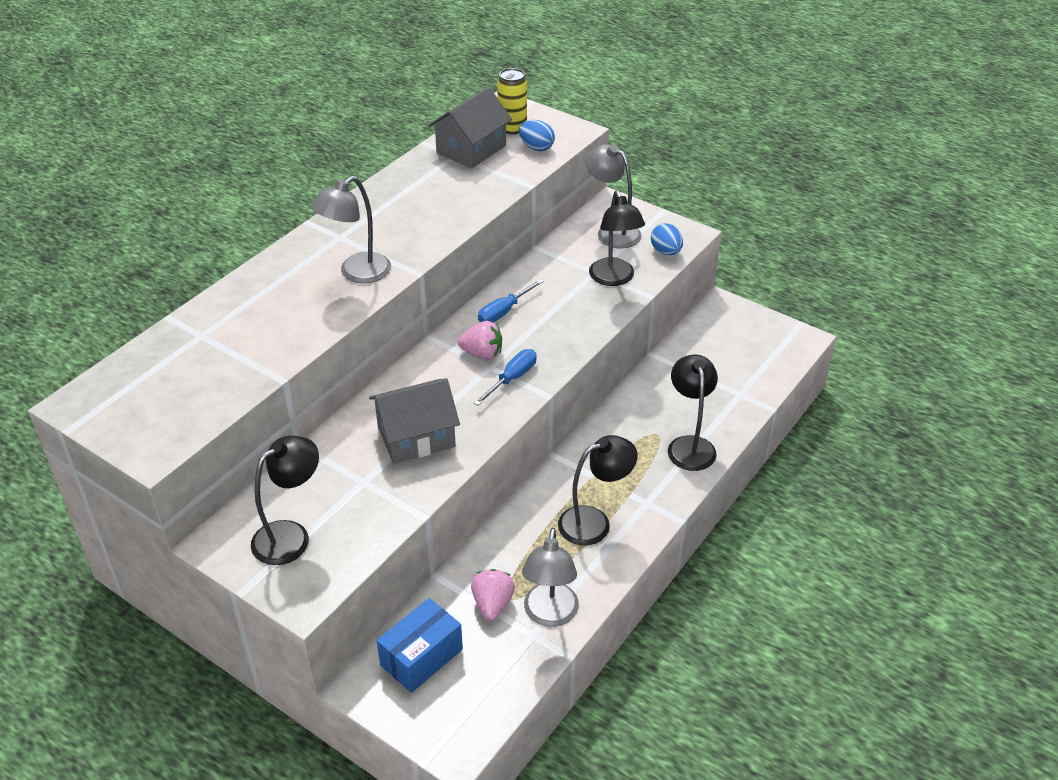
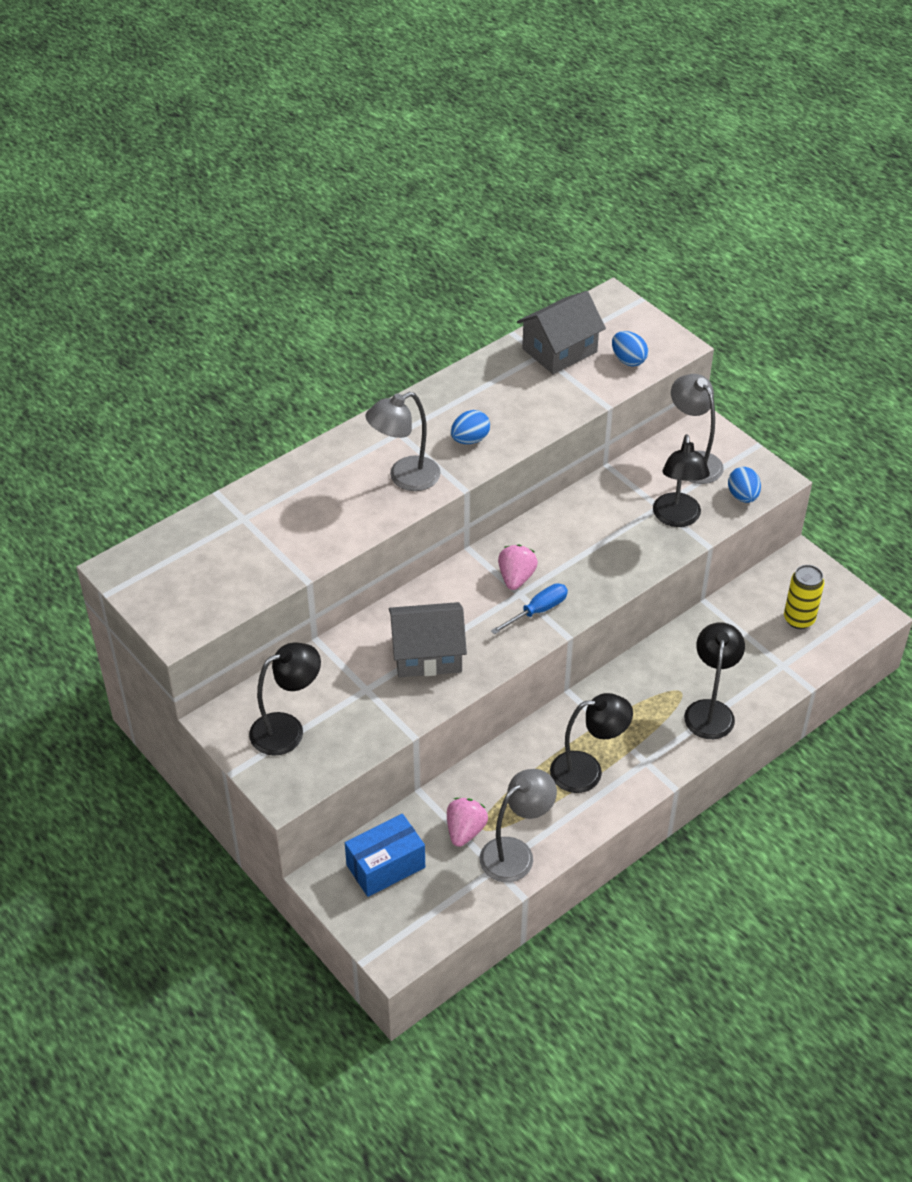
camera: 15 degrees right, 5 degrees up
(410, 232) = (470, 439): none -> blue egg
(482, 354) = (516, 578): pink strawberry -> pink strawberry turned 105 degrees counterclockwise
(504, 312) = (552, 535): blue screwdriver -> none
(512, 128) = (610, 331): yellow can -> yellow can (799, 619)
(550, 615) = (516, 853): grey lamp -> grey lamp turned 150 degrees counterclockwise

